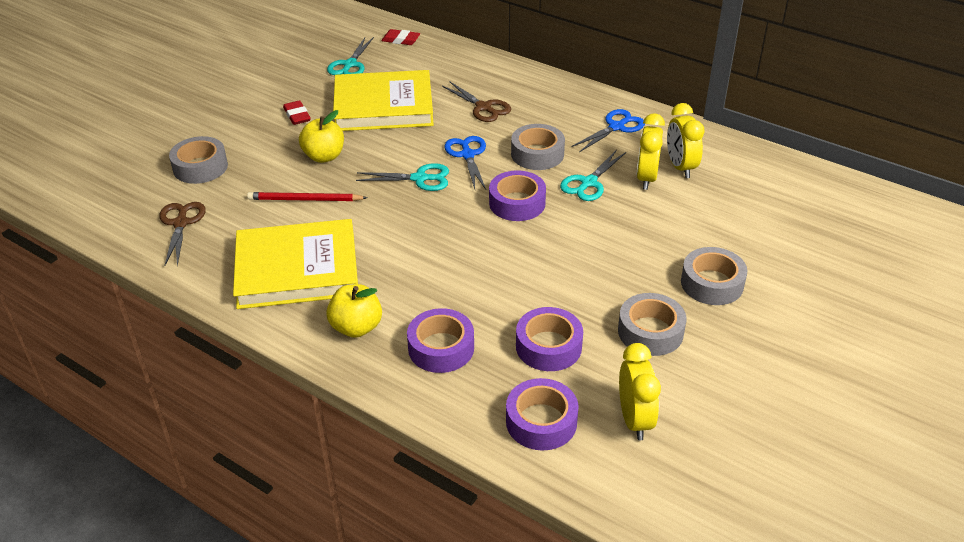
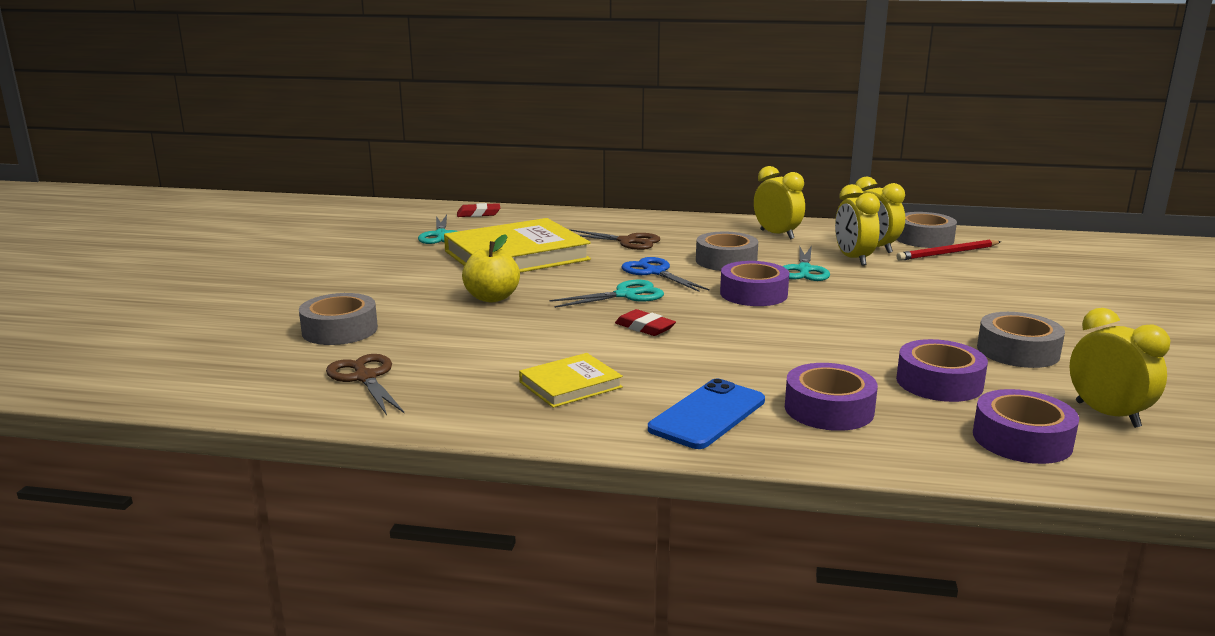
camera: 25 degrees left, 20 degrees down
(297, 115) = (421, 275): red eraser -> red eraser (645, 327)
(297, 269) = (570, 385): yellow book -> yellow book, size x0.50
(305, 199) = (509, 331): red pencil -> red pencil (947, 253)
(356, 327) = (707, 415): yellow apple -> blue phone
(616, 127) = (777, 234): blue scissors -> yellow clock
(712, 283) = (1018, 310): grey tape -> grey tape (924, 239)

